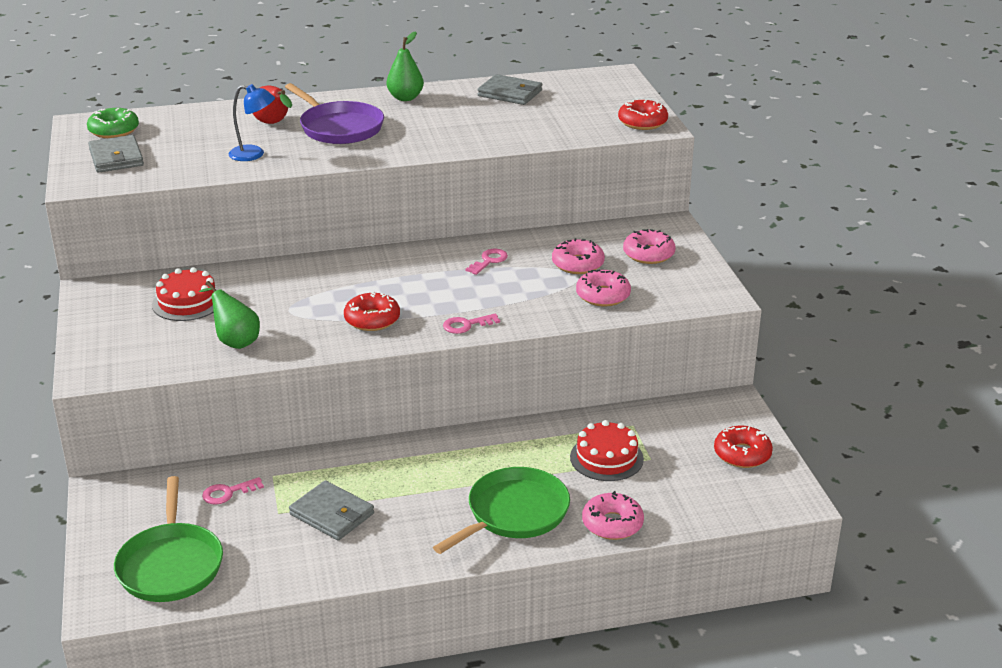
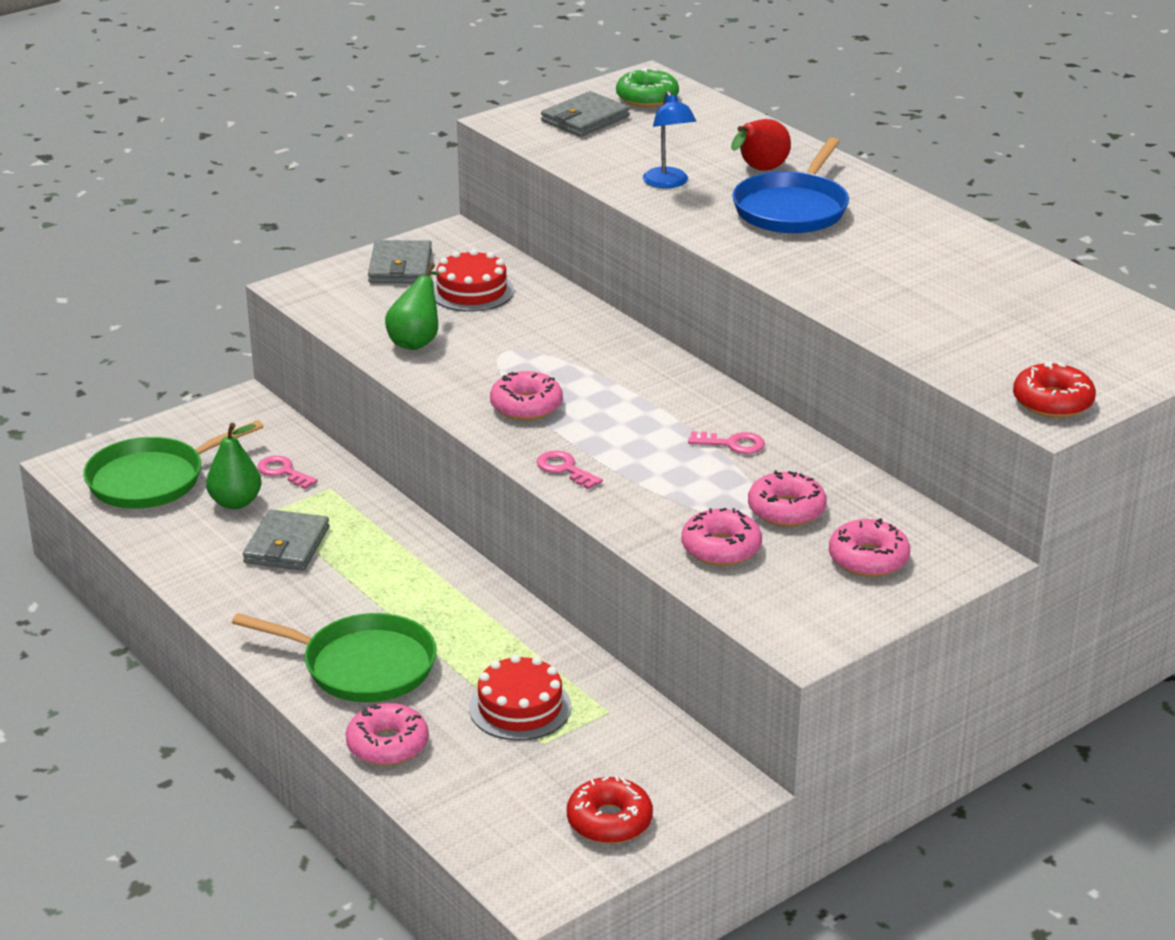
camera: 65 degrees right, 0 degrees up
(339, 128) = (792, 209): purple pan -> blue pan
(372, 319) = (526, 406): red donut -> pink donut
(405, 98) = (927, 224): green pear -> green pear (235, 502)
(510, 93) = (1029, 286): grey wallet -> grey wallet (400, 267)

